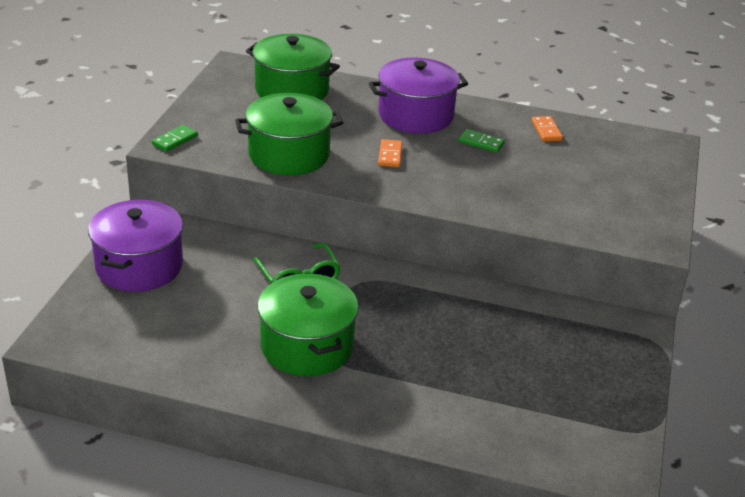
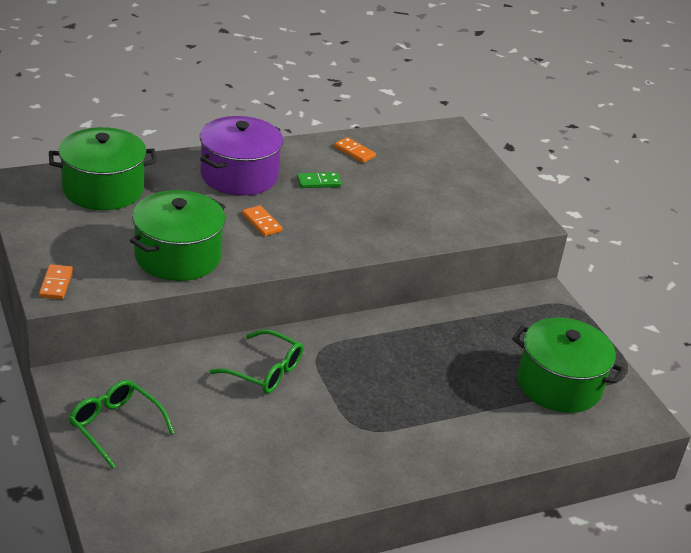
camera: 40 degrees left, 0 degrees up
(139, 266) = (115, 426): purple pot -> green glasses
(174, 140) = (56, 284): green domino -> orange domino
(307, 346) = (338, 429): green pot -> green pot (559, 384)

